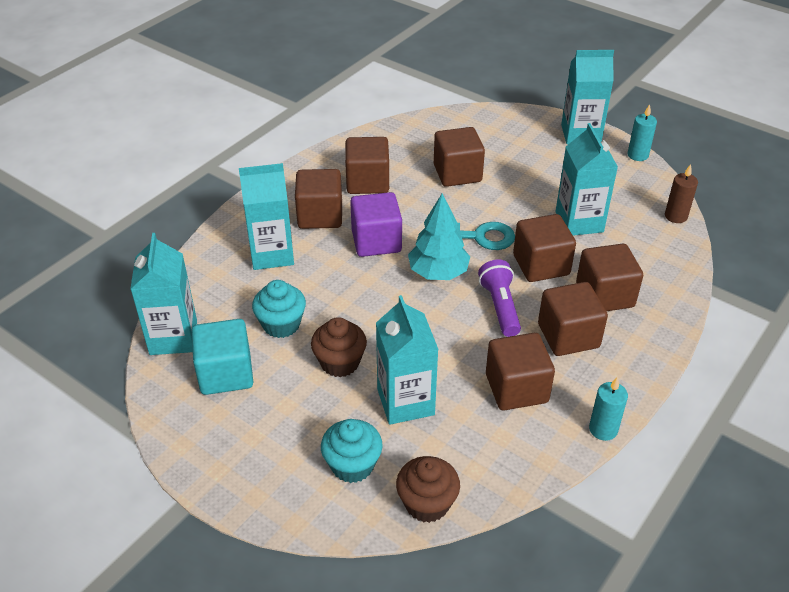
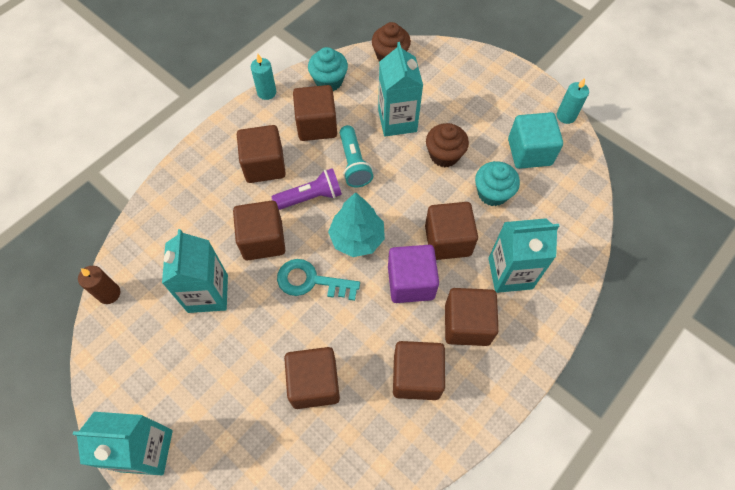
camera: 175 degrees left, 20 degrees up
(173, 337) = (578, 187): turquoise carton -> none
(352, 465) = (435, 81): turquoise cupcake -> turquoise cupcake (329, 81)
(456, 345) = (354, 163): none -> turquoise flashlight
(500, 307) = (311, 197): purple flashlight -> purple flashlight turned 105 degrees counterclockwise
(604, 295) = (220, 202): brown cube -> brown cube (447, 240)
(637, 155) = (98, 400): turquoise candle -> turquoise candle (566, 116)

